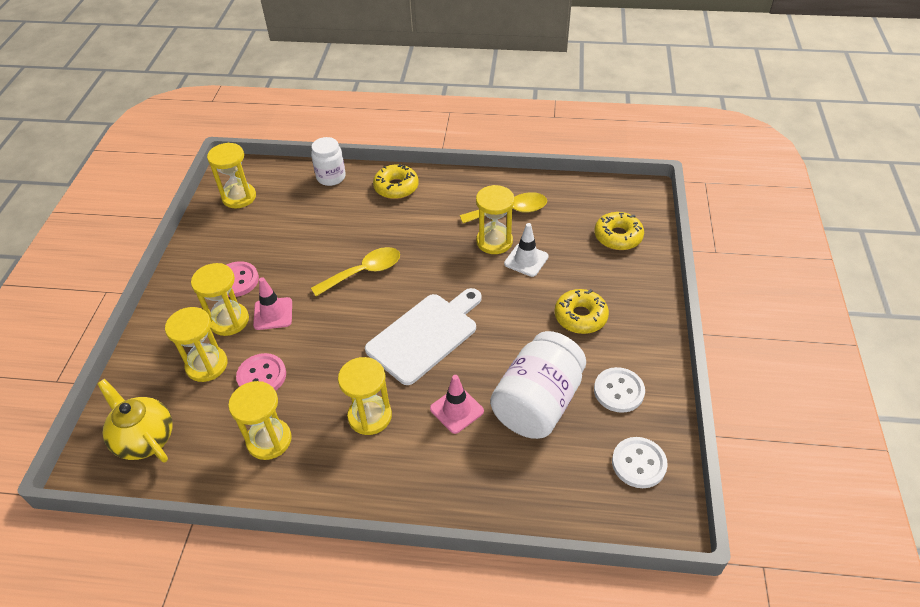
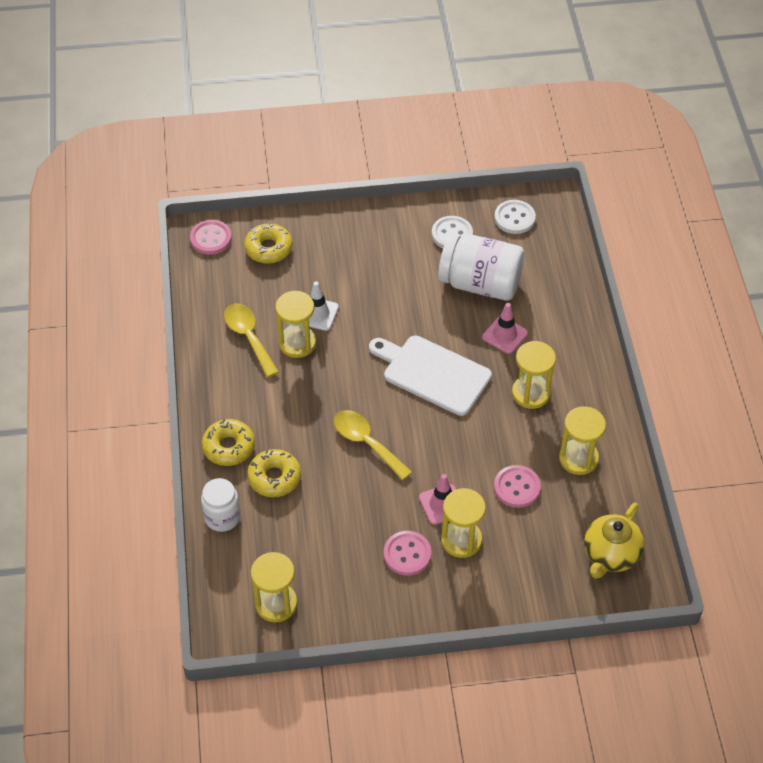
camera: 105 degrees left, 5 degrees up
(207, 365) = (519, 538): yellow hourglass -> none
(580, 317) = (379, 266): yellow donut -> yellow donut (274, 477)
(636, 199) = (211, 238): none -> pink button

